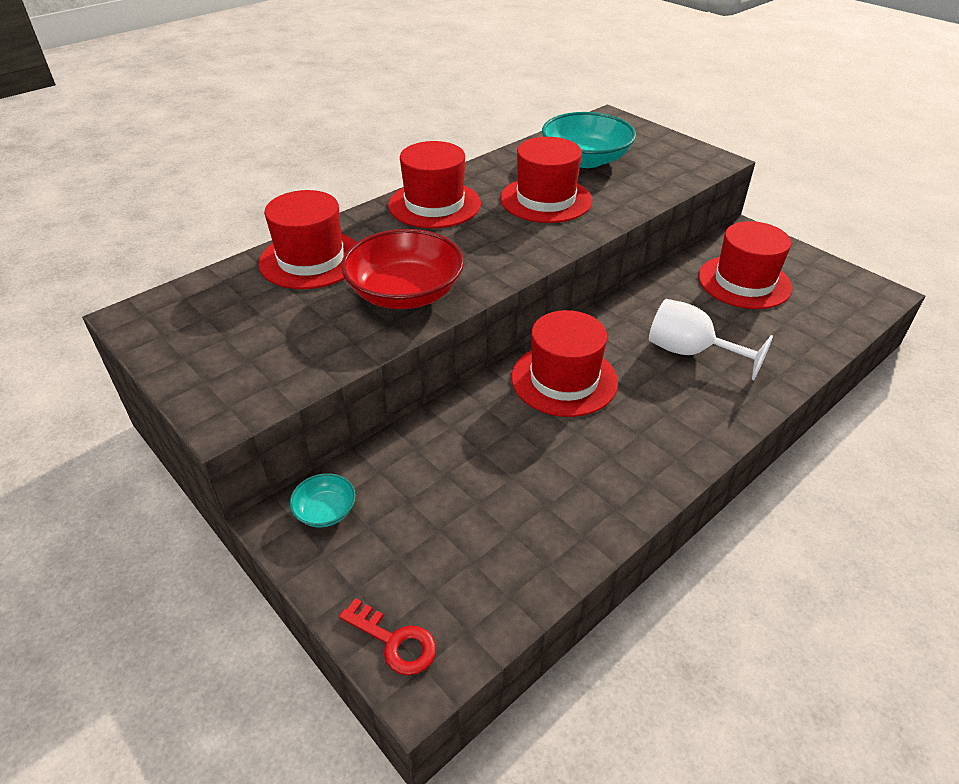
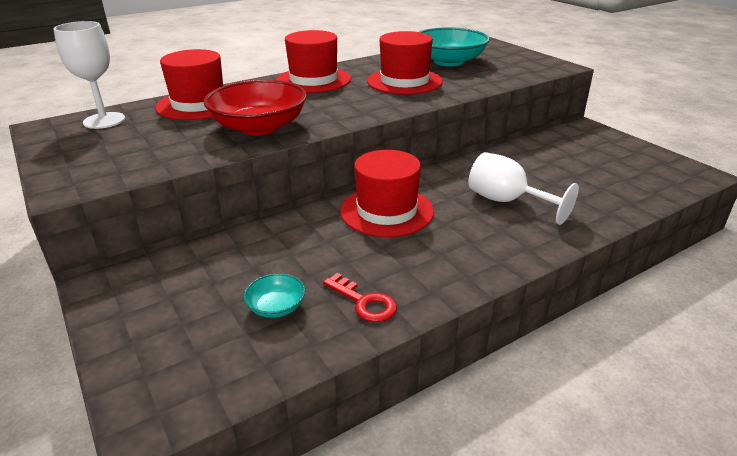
camera: 10 degrees right, 10 degrees down
(205, 298) = (104, 120): none -> white goblet
(325, 511) = (139, 282): turquoise bowl -> turquoise bowl (276, 307)
(395, 641) = (144, 388): red key -> red key (364, 302)
(744, 282) = (572, 158): red hat -> none

